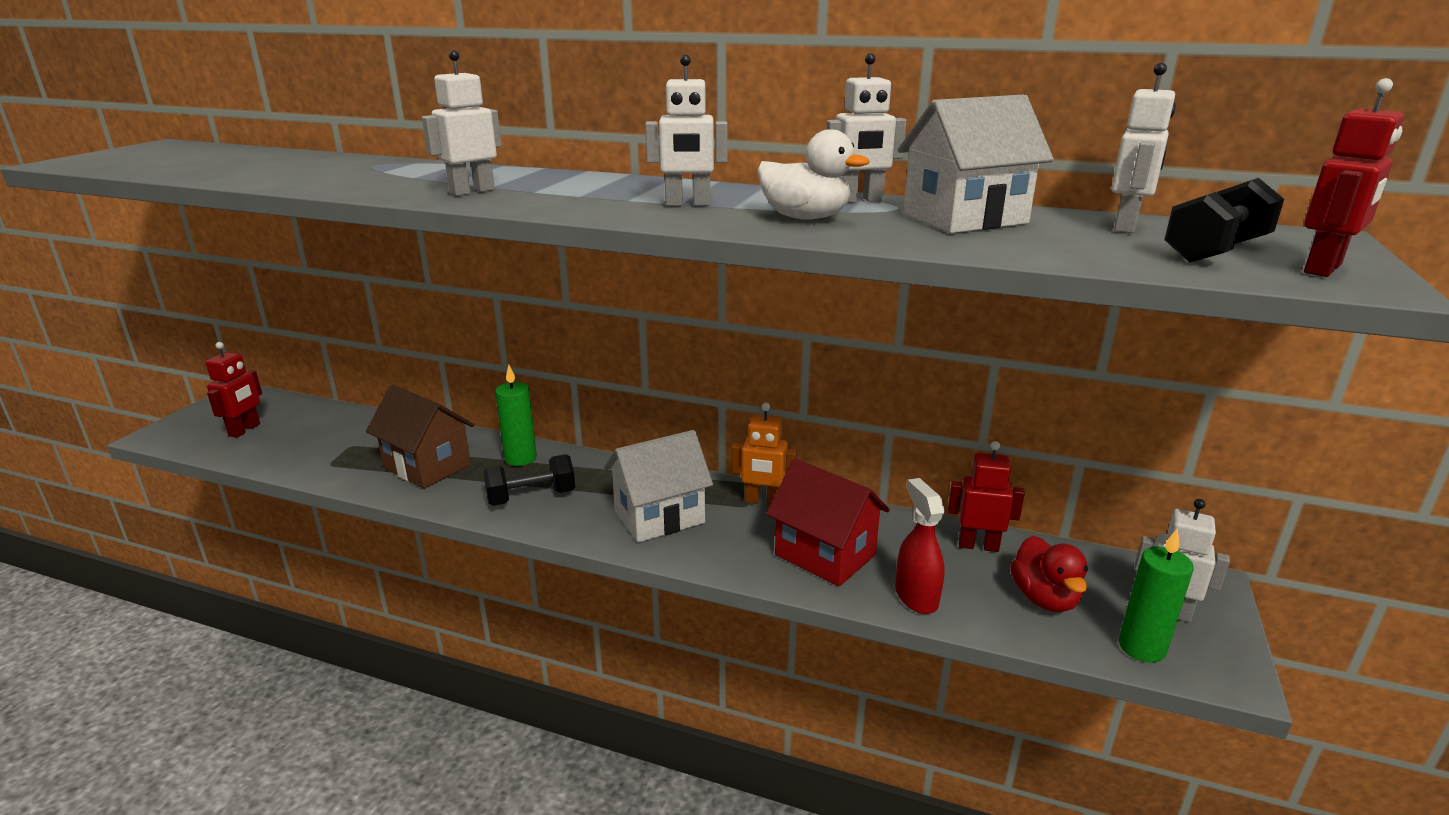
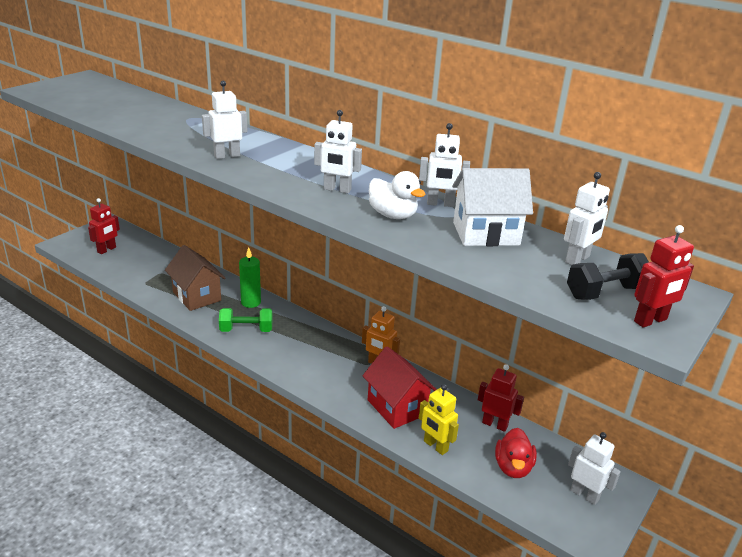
camera: 15 degrees right, 5 degrees up
(531, 497) = (246, 330): black dumbbell -> green dumbbell
(659, 517) = (313, 360): white house -> none
(916, 596) = (435, 446): red spray bottle -> yellow robot
(1141, 647) = (551, 511): green candle -> none

